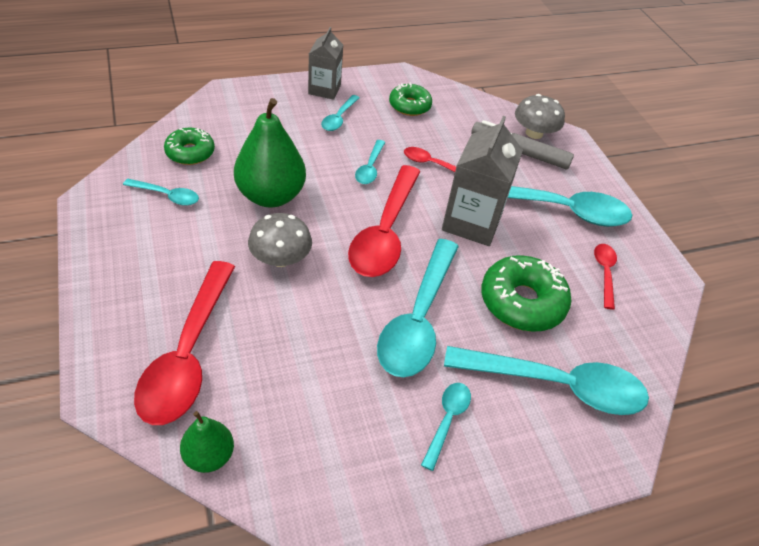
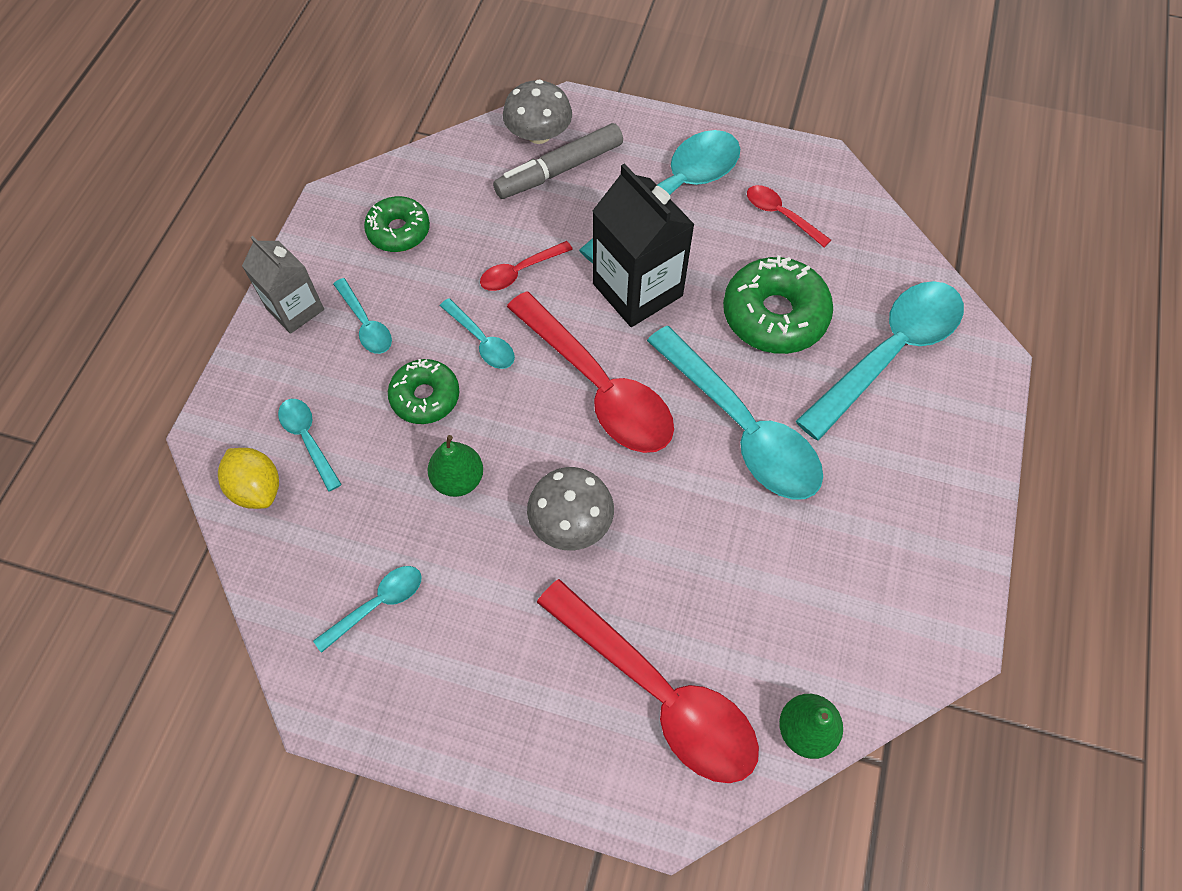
camera: 50 degrees left, 15 degrees up
(190, 152) = (310, 538): green donut -> green donut (425, 397)
(206, 121) = (257, 488): none -> yellow lemon
(270, 196) = (458, 479): green pear -> green pear, size x0.54
(447, 421) = (878, 477): turquoise spoon -> turquoise spoon (308, 440)
(472, 222) = (637, 289): grey carton -> black carton

